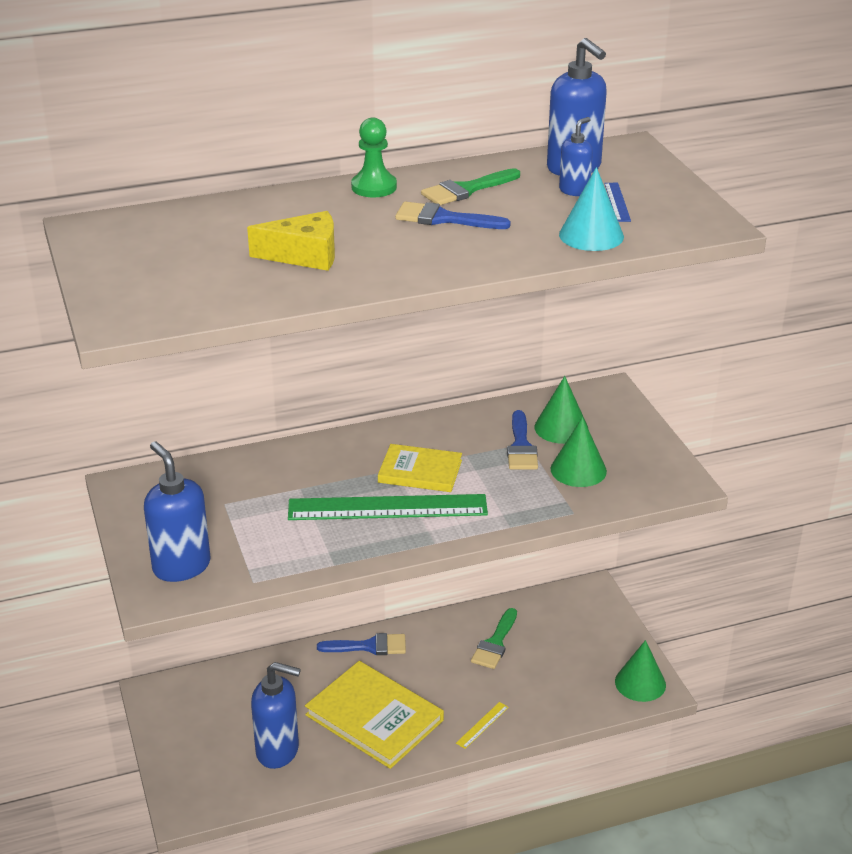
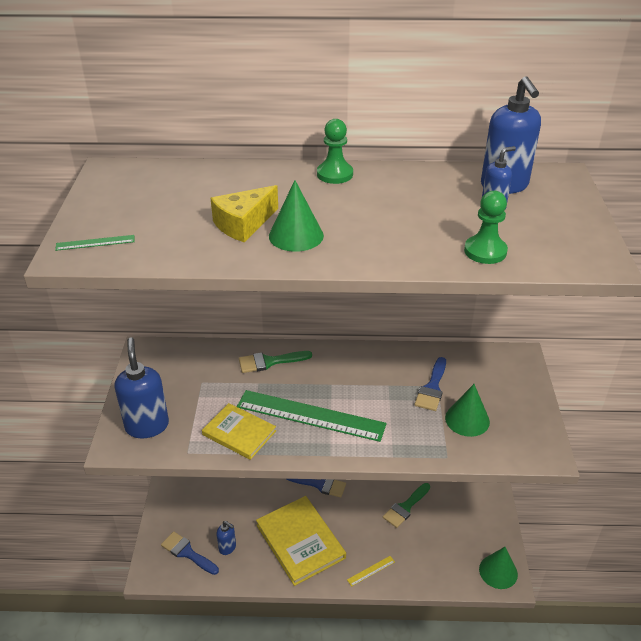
camera: 20 degrees right, 5 degrees up
(140, 305) = (95, 243): none -> green ruler
(278, 751) = (227, 547): blue soap dispenser -> blue soap dispenser, size x0.54
(304, 255) = (243, 224): yellow cheese -> yellow cheese turned 120 degrees clockwise
(420, 471) = (348, 390): yellow book -> yellow book (239, 433)
(443, 219) = (371, 212): blue brush -> blue brush (187, 552)
(466, 190) = (405, 189): green brush -> green brush (269, 362)
(561, 428) = (469, 379): green cone -> green cone (296, 235)
(591, 235) = (485, 251): turquoise cone -> green pawn
(617, 202) = (524, 223): blue ruler -> none

